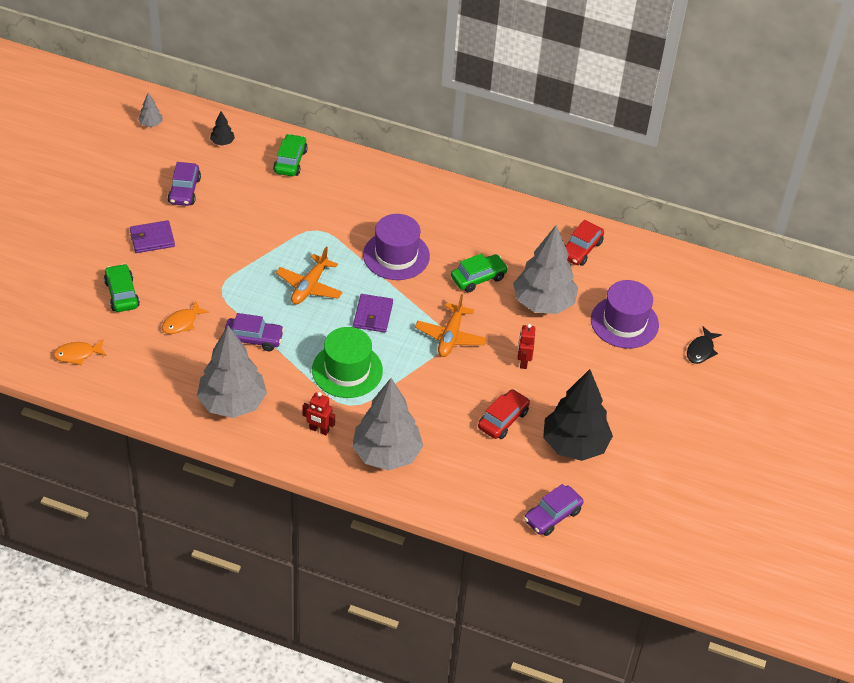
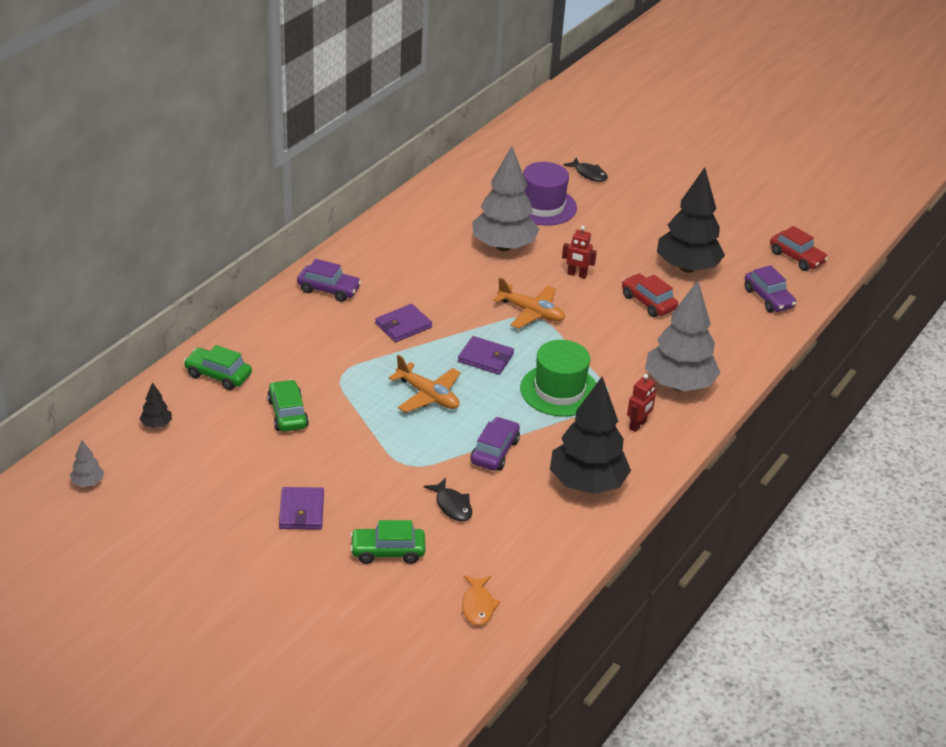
camera: 75 degrees left, 10 degrees down
(182, 322) = (452, 505): orange fish -> black fish
(184, 190) = (228, 470): purple car -> purple car (329, 289)
(232, 403) = (587, 483): grey tree -> black tree
(396, 255) = (403, 325): purple hat -> purple wallet
(478, 278) = (455, 278): green car -> green car (287, 414)
(581, 249) = (439, 209): red car -> red car (796, 257)

